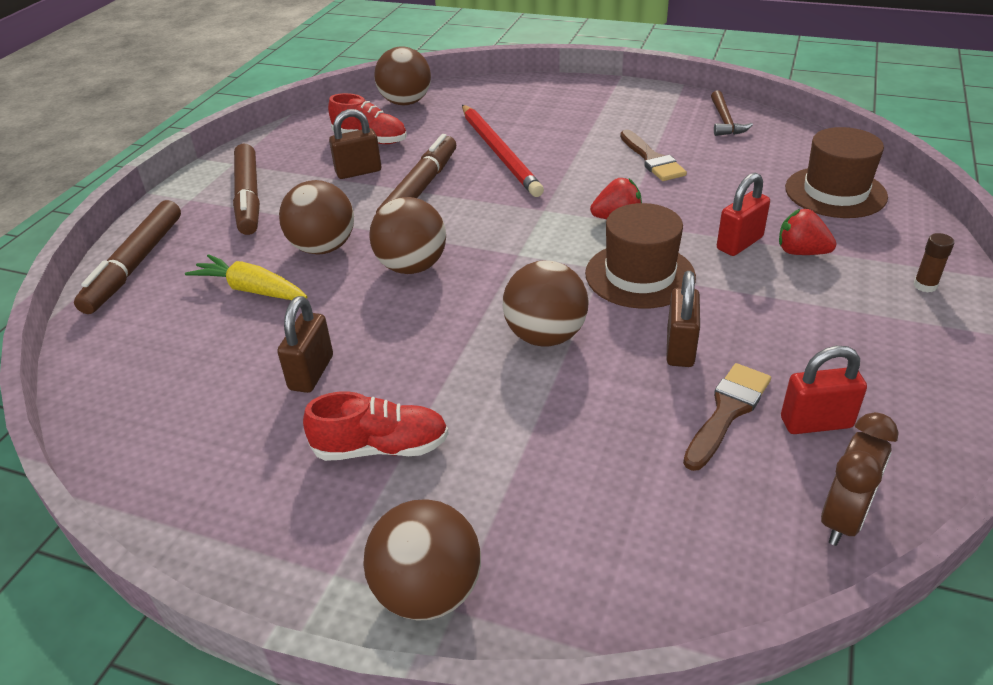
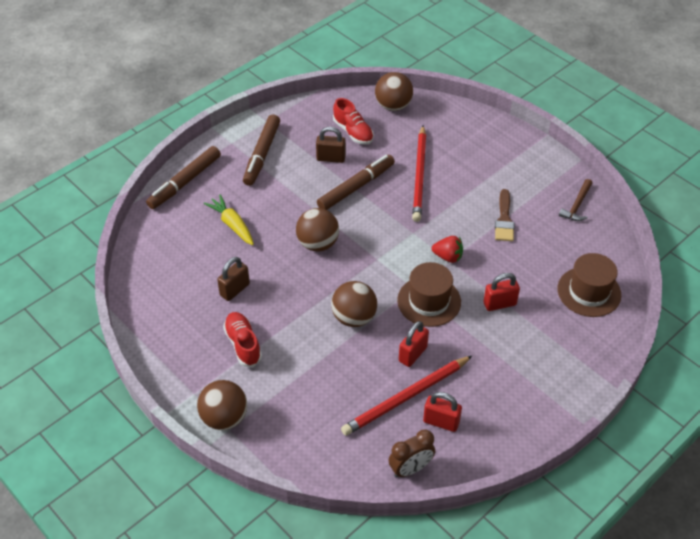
camera: 25 degrees right, 10 degrees up
(323, 248) = (281, 210): brown ball -> none
(381, 447) = (243, 344): red shoe -> red shoe turned 135 degrees counterclockwise
(680, 348) = (413, 354): brown padlock -> red padlock
(727, 411) = (406, 397): brown brush -> red pencil
(801, 252) = (527, 324): red strawberry -> none
(925, 285) = (572, 375): brown glue stick -> none

